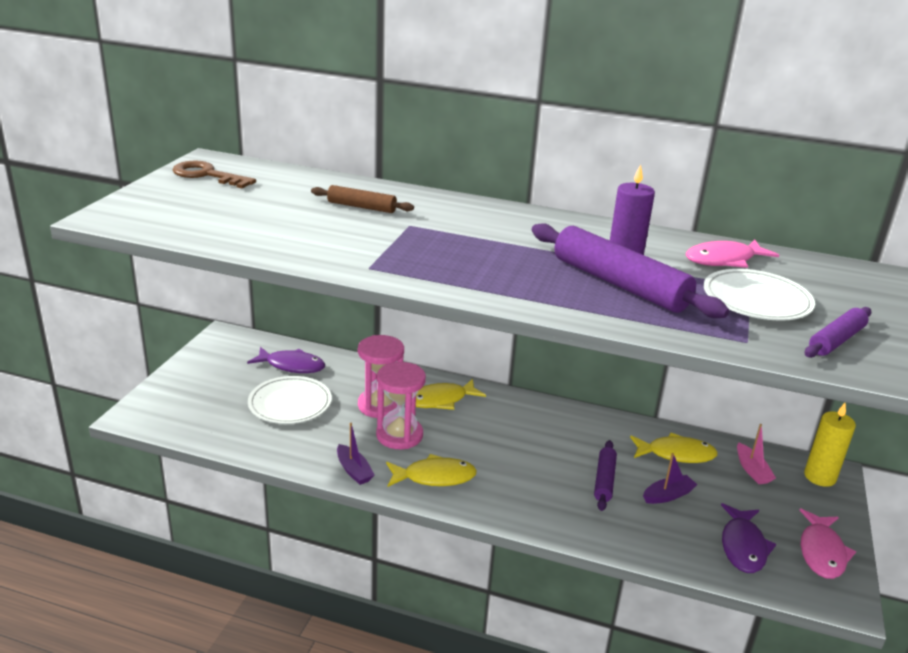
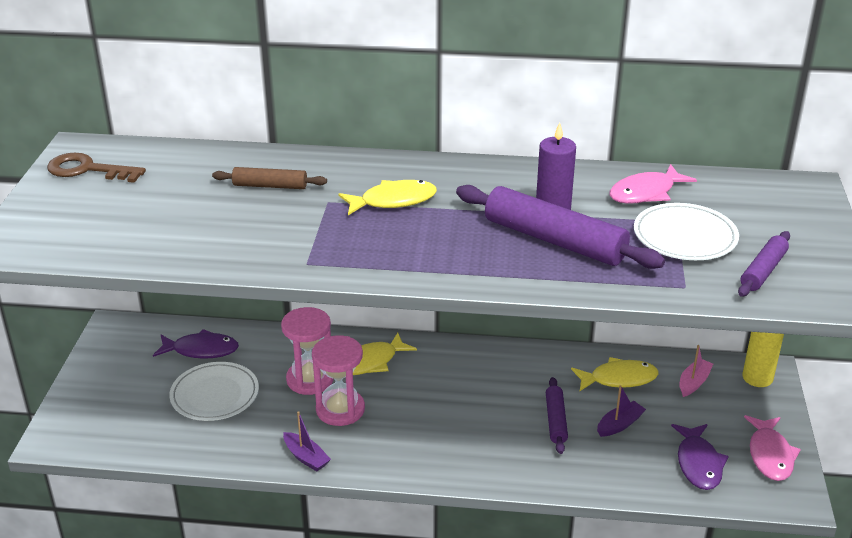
camera: 10 degrees left, 5 degrees up
(434, 477) = (389, 448): yellow fish -> yellow fish (393, 201)
(752, 470) = (693, 382): pink boat -> pink boat turned 120 degrees counterclockwise

